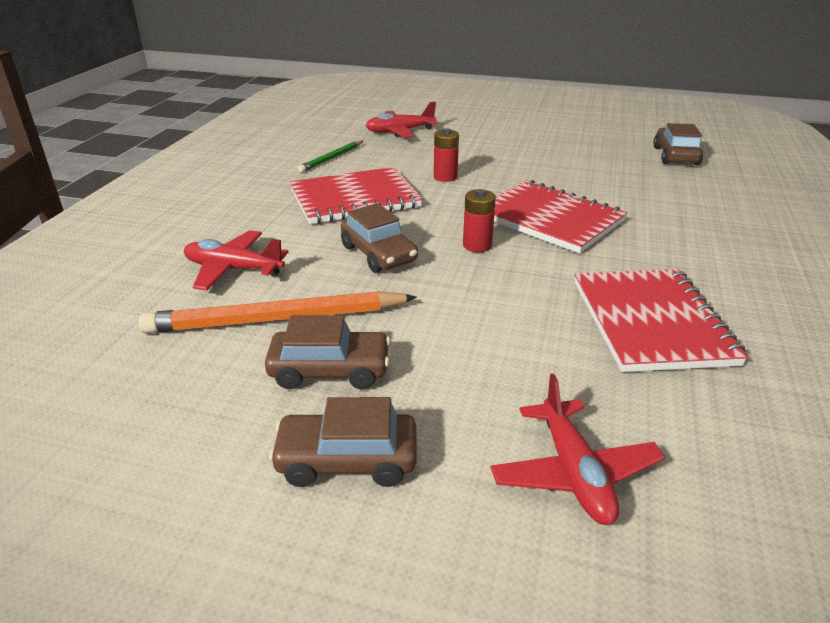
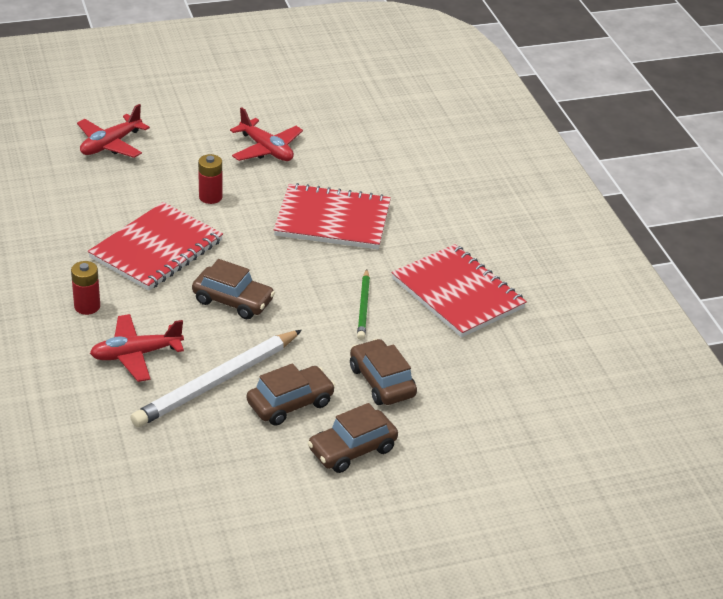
camera: 35 degrees left, 5 degrees up
(276, 319) = (216, 382): orange pencil -> white pencil
(331, 158) = (82, 205): green pencil -> green pencil (363, 307)
(477, 245) = (299, 267): red battery -> red battery (87, 306)
(574, 473) = (472, 407): red plane -> red plane (266, 149)
(675, 156) = (384, 107): brown car -> brown car (382, 382)

